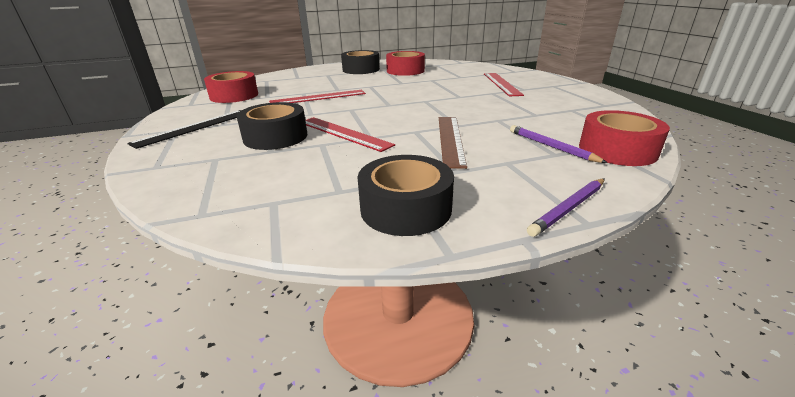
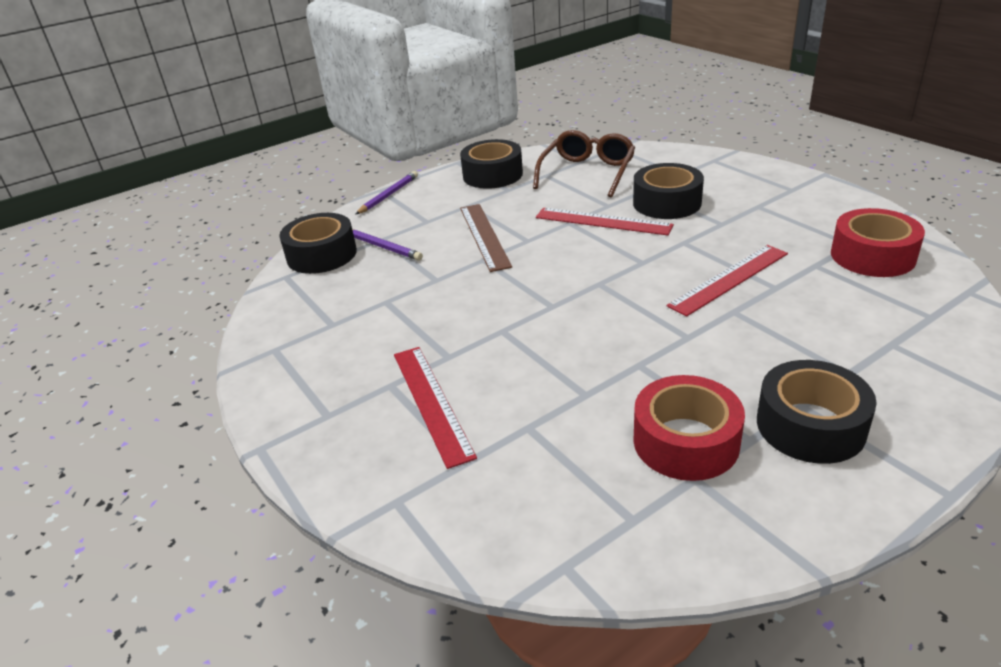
camera: 165 degrees right, 5 degrees up
(194, 127) = (779, 195): black ruler -> none
(291, 182) = (587, 172): none -> brown glasses
(617, 150) = (322, 255): red tape -> black tape

